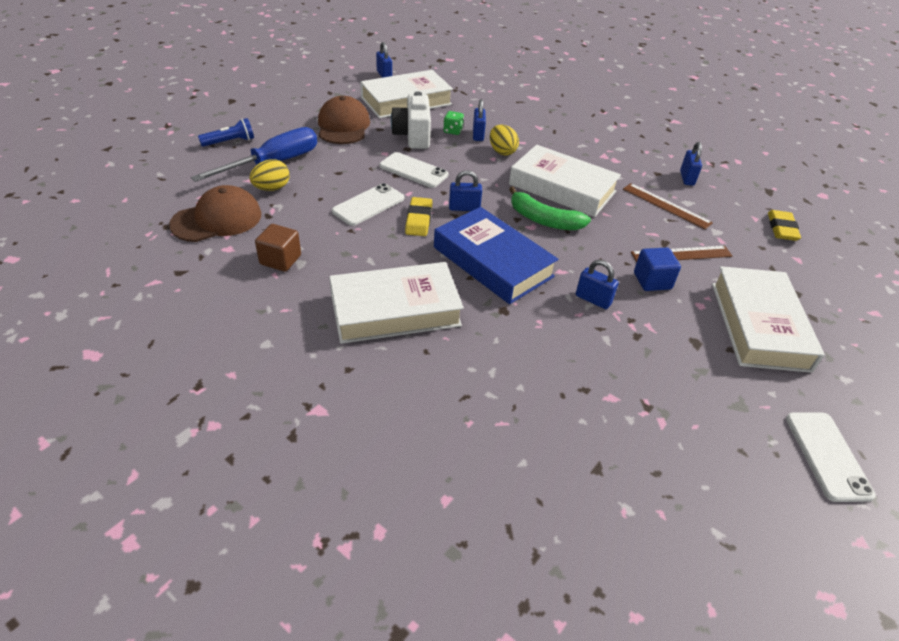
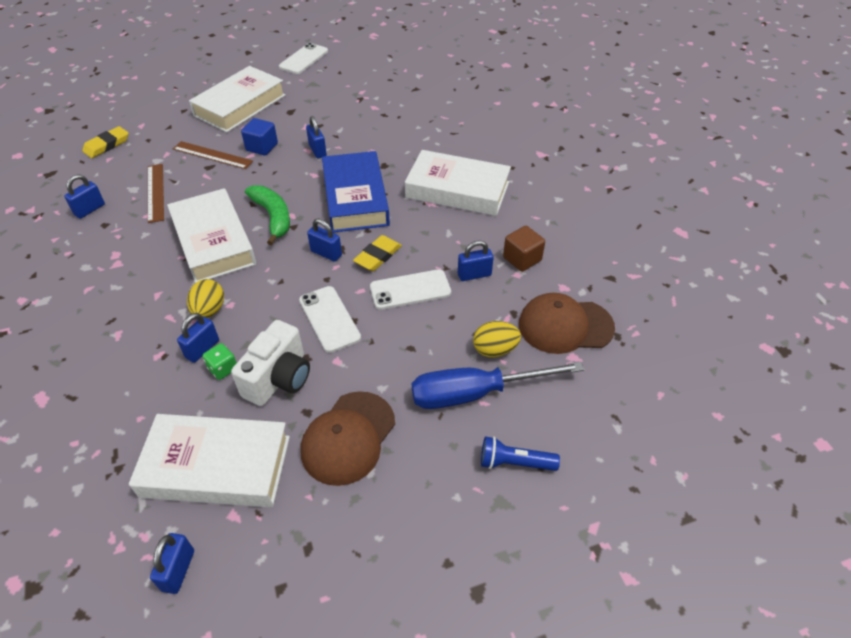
camera: 145 degrees left, 5 degrees up
(320, 232) = (474, 275): none -> blue padlock

